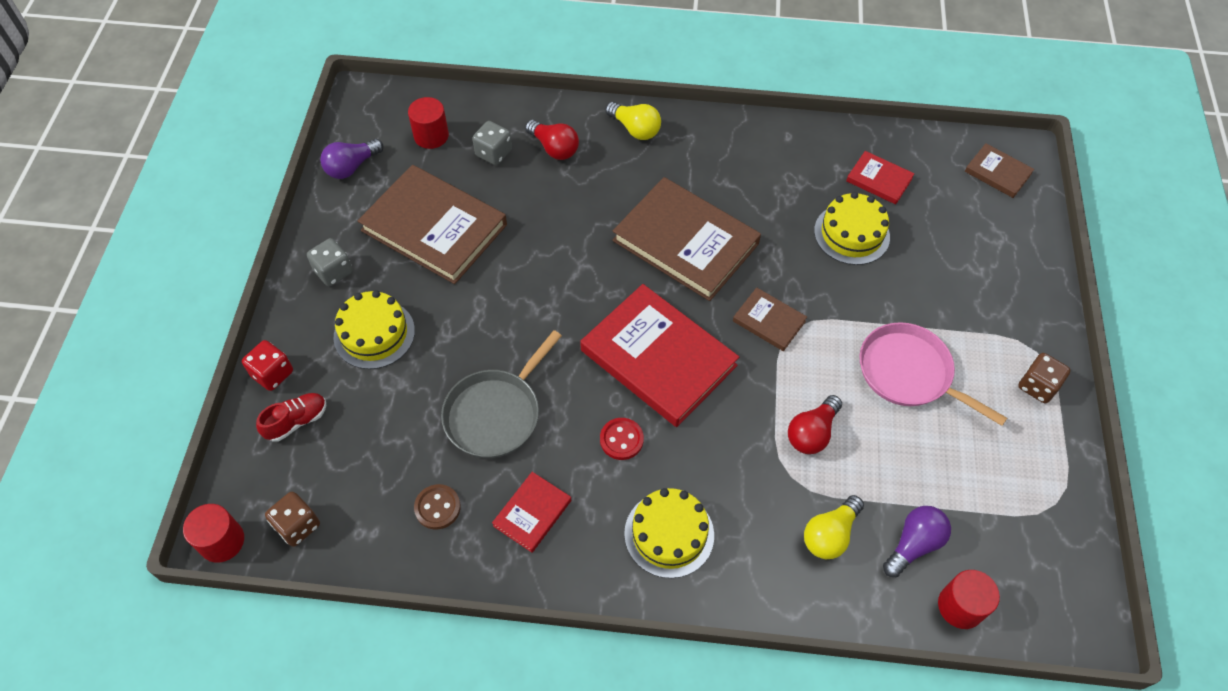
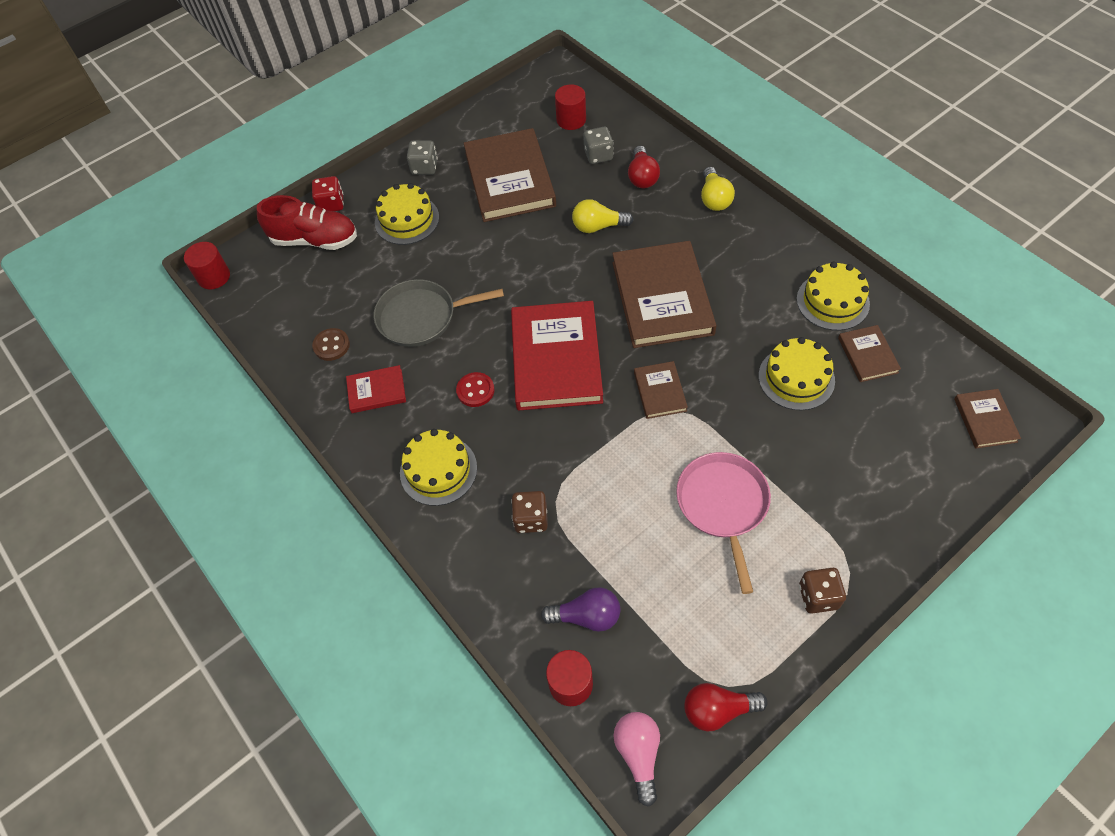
camera: 50 degrees right, 0 degrees up
(296, 421) = (315, 240): red shoe -> red shoe, size x1.75
(297, 526) = (255, 298): brown dice -> brown dice (531, 519)
(351, 167) = (502, 110): purple light bulb -> none
(812, 154) = (832, 301): none -> yellow cake
(812, 433) = (602, 486): red light bulb -> red light bulb (718, 710)
(830, 535) = (537, 559): yellow light bulb -> yellow light bulb (598, 226)
(879, 180) = (867, 355): red book -> brown book
(1057, 610) = (638, 754): none -> pink light bulb

